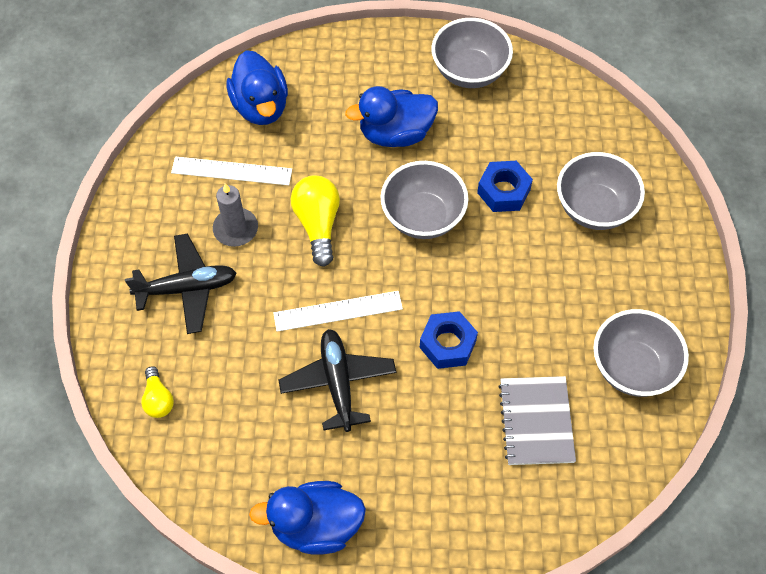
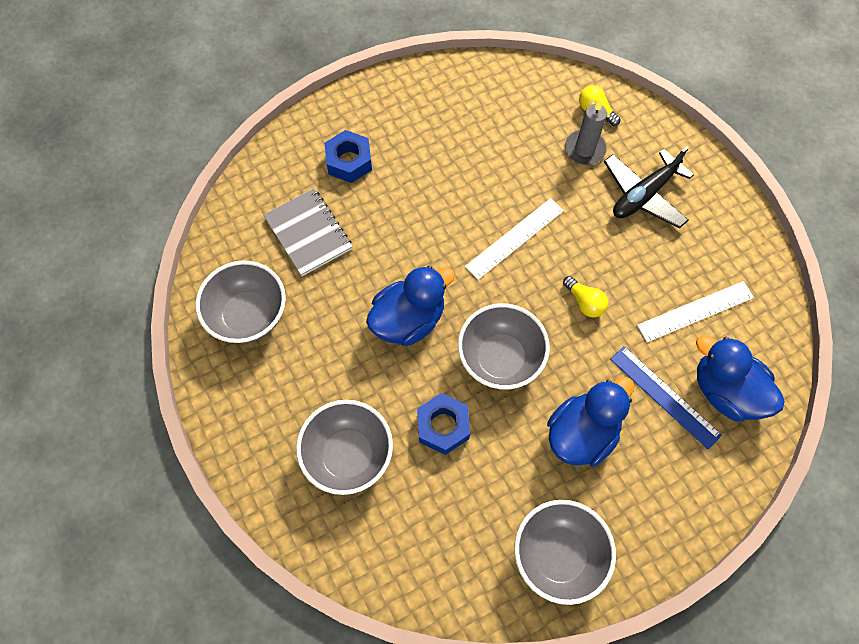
camera: 150 degrees right, 5 degrees up
(235, 229) = (648, 261): grey candle -> grey candle (584, 149)
(310, 126) = (664, 396): none -> blue ruler
(316, 526) = (427, 91): blue duck -> blue duck (408, 320)
(318, 224) = (584, 302): yellow light bulb -> yellow light bulb, size x0.60
(338, 383) = (476, 186): black plane -> none
(447, 344) = (411, 257): blue nut -> blue nut (349, 161)

